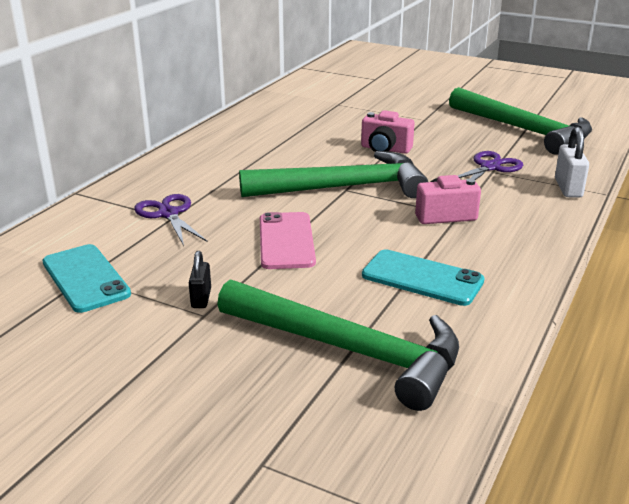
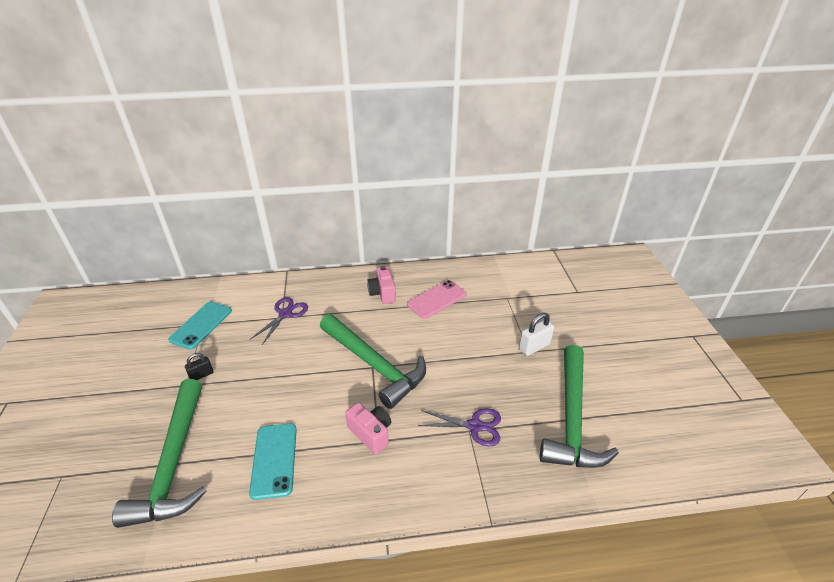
camera: 55 degrees right, 10 degrees up
(286, 241) = (284, 375): pink phone -> pink phone (437, 299)
(385, 149) = (452, 356): pink camera -> pink camera (382, 293)
(568, 188) = (479, 492): white padlock -> white padlock (534, 347)

